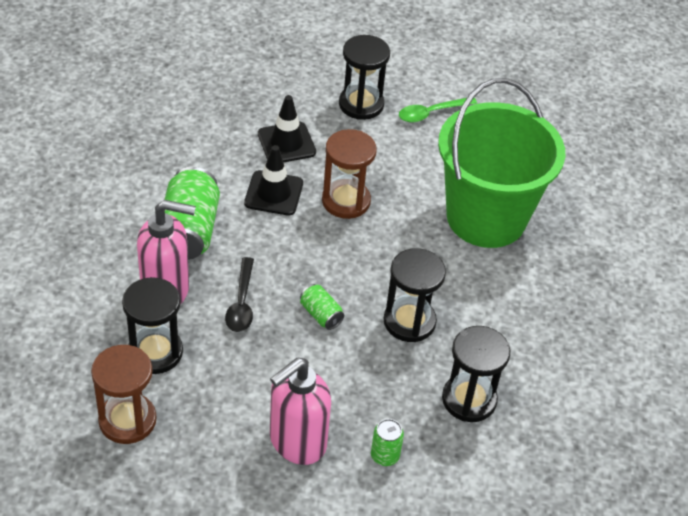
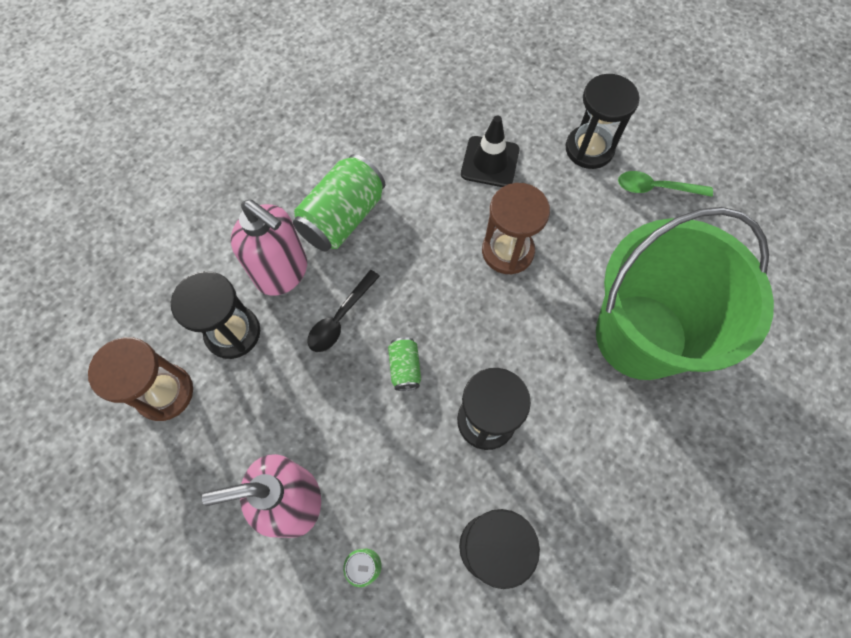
camera: 35 degrees right, 20 degrees up
(274, 193) = (444, 212): black traffic cone -> none

